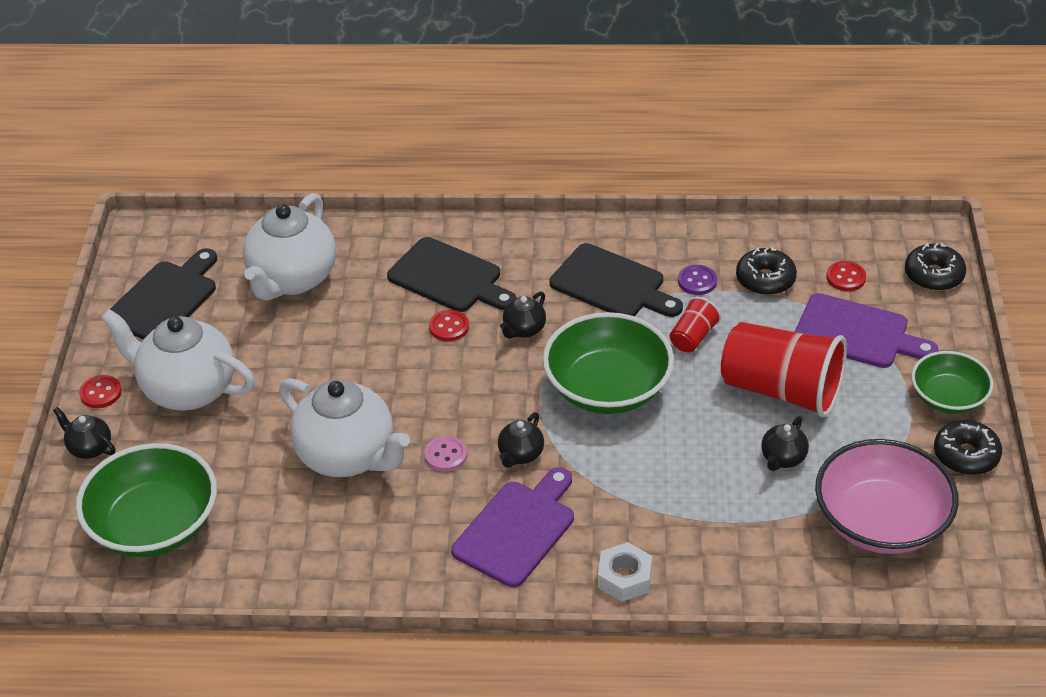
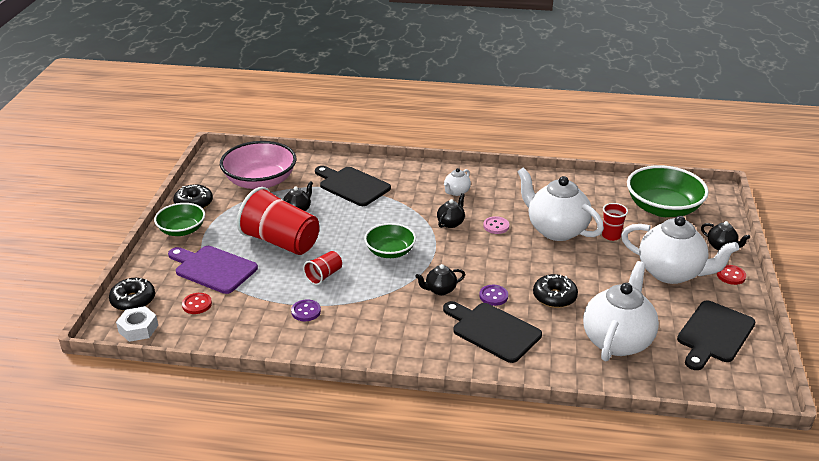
camera: 175 degrees left, 10 degrees down
(260, 453) = (611, 236): none -> red cup
(449, 327) = (493, 296): red button -> purple button
(517, 530) = (456, 192): purple cutting board -> white teapot
(523, 330) = (440, 290): black teapot -> black teapot turned 150 degrees counterclockwise
(607, 388) = (390, 251): green bowl -> green bowl, size x0.61
(612, 284) = (369, 315): black cutting board -> black cutting board (352, 185)
(624, 578) = (403, 171): white nut -> white nut (138, 329)
(765, 279) = (255, 308): black donut -> black donut (554, 297)

